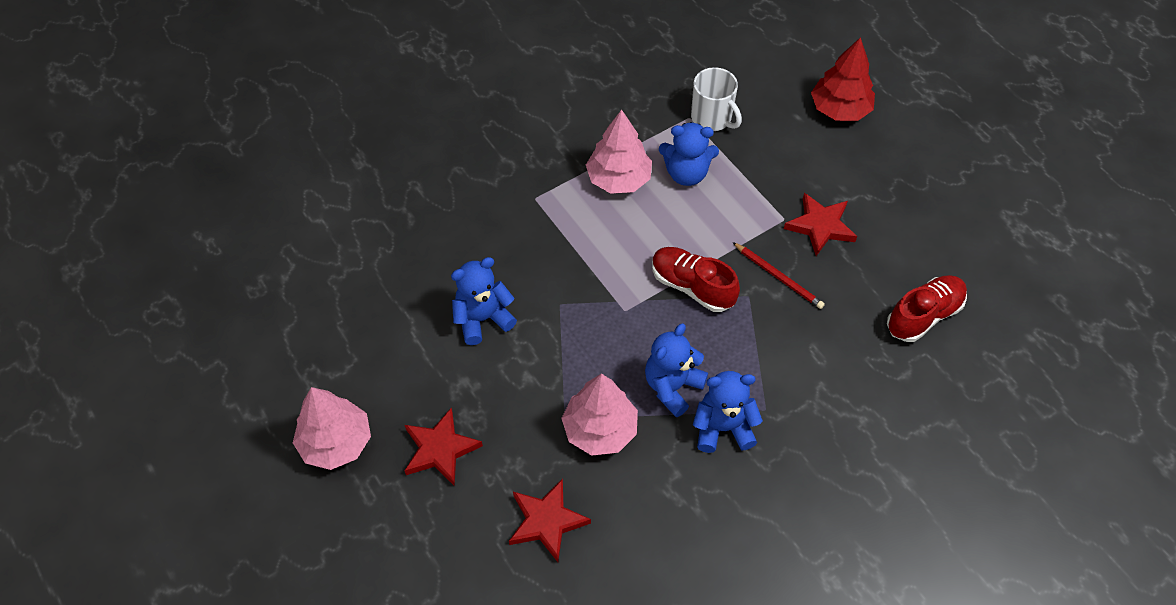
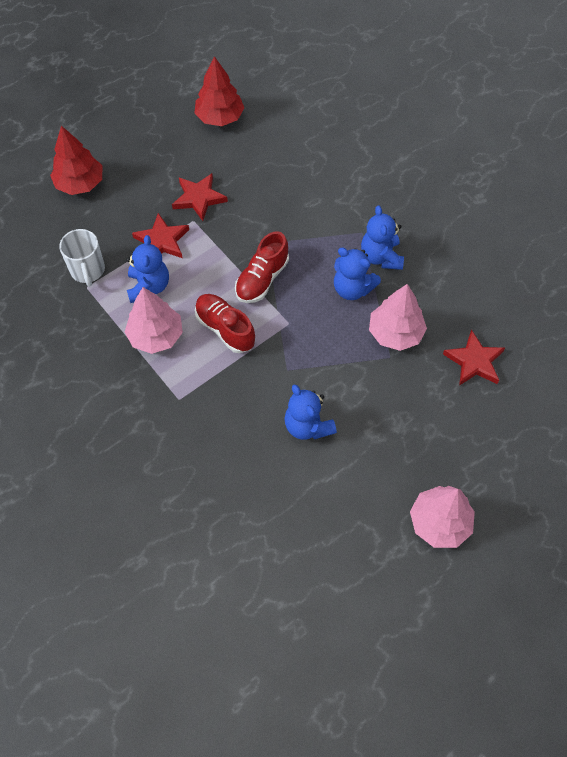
camera: 95 degrees left, 5 degrees up
(440, 449) = (431, 441): red star -> red star (162, 241)
(712, 118) = (87, 270): white mug -> white mug turned 120 degrees clockwise
(778, 277) = (248, 224): red pencil -> none
(923, 316) = (274, 142): red shoe -> red shoe (225, 329)
(963, 254) = (219, 117): none -> red tree

